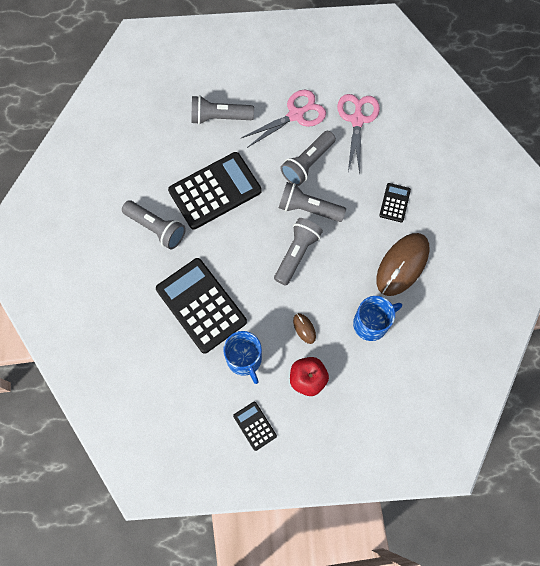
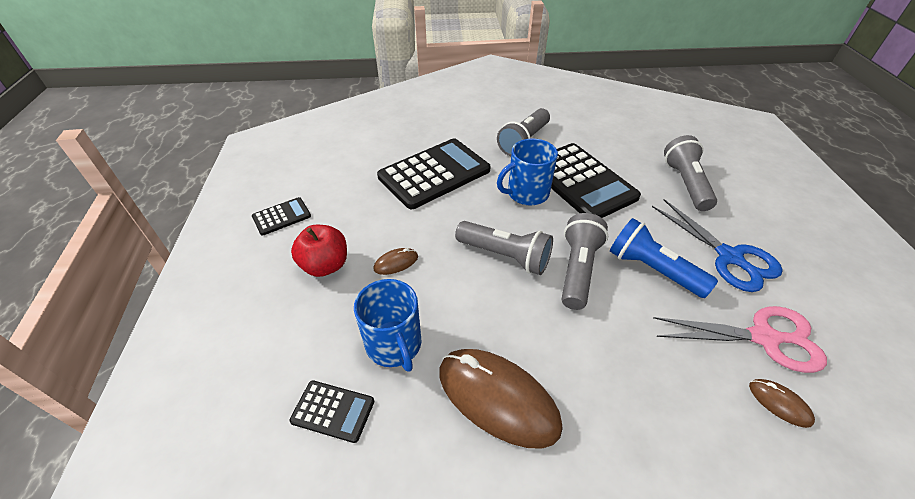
camera: 90 degrees right, 25 degrees down
(244, 359) = (364, 208): blue mug -> blue mug (527, 193)
(296, 115) = (729, 257): pink scissors -> blue scissors
(307, 163) = (652, 270): grey flashlight -> blue flashlight
(394, 203) = (618, 392): black calculator -> black calculator (333, 411)
(396, 128) = (779, 403): none -> brown mouse

